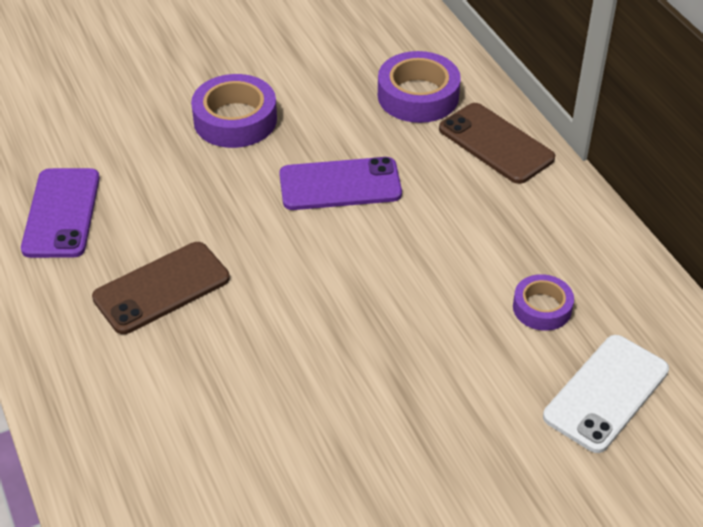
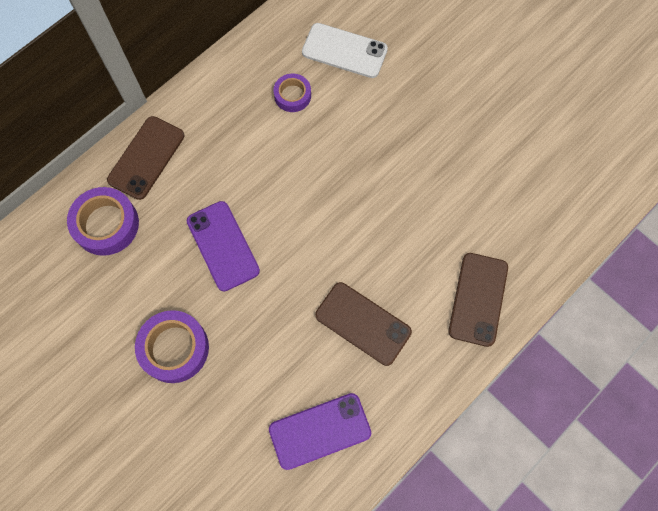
camera: 110 degrees left, 25 degrees up
(116, 425) = (478, 299): none -> brown phone

